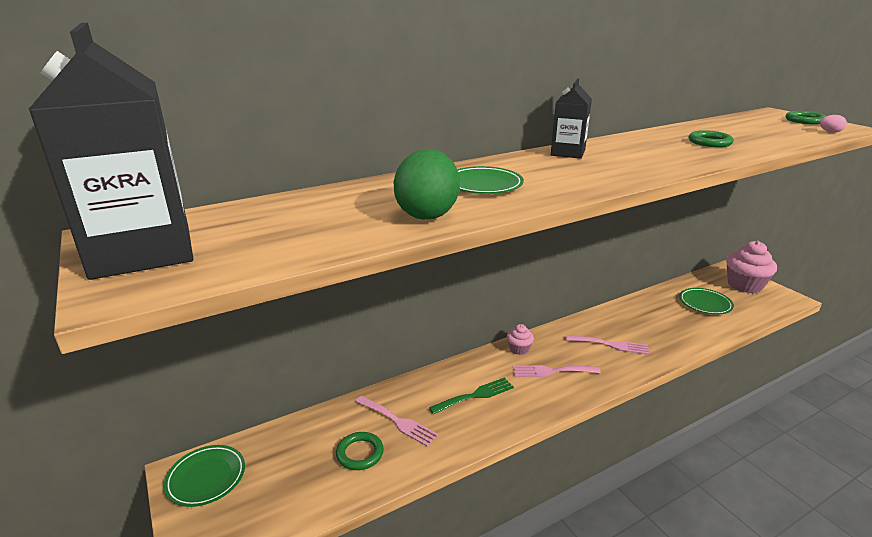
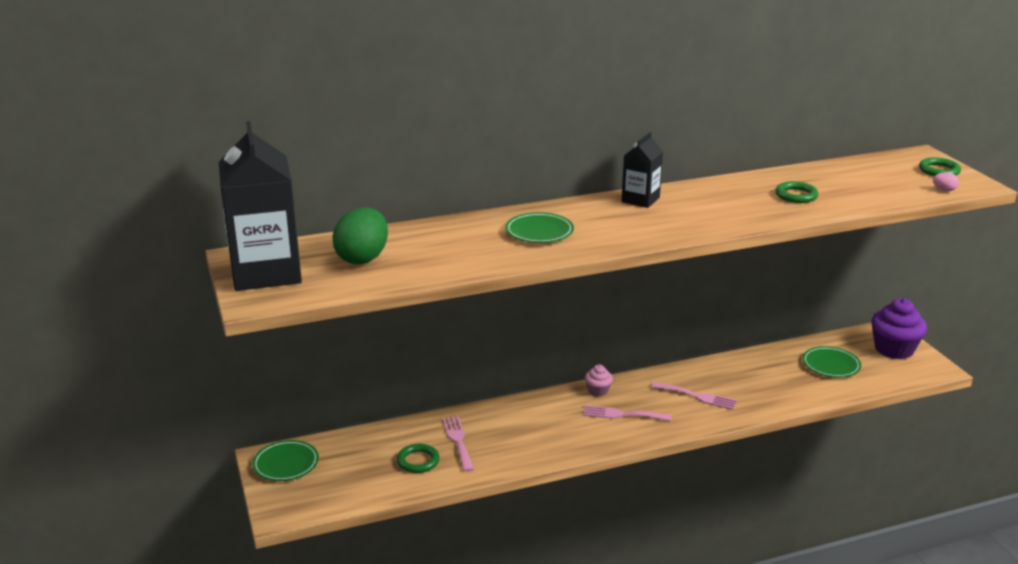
camera: 10 degrees right, 0 degrees up
(398, 421) = (458, 441): pink fork -> pink fork turned 150 degrees counterclockwise
(427, 214) = (479, 257): green egg -> green egg (363, 258)
(475, 395) = (538, 427): green fork -> none
(744, 285) = (894, 349): pink cupcake -> purple cupcake

